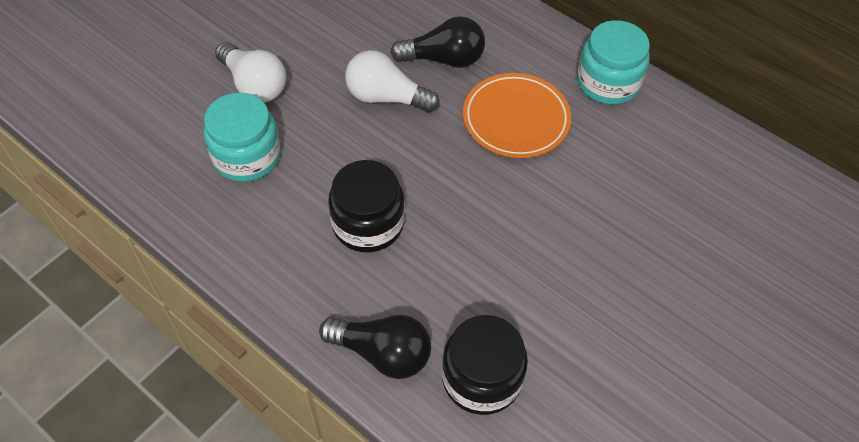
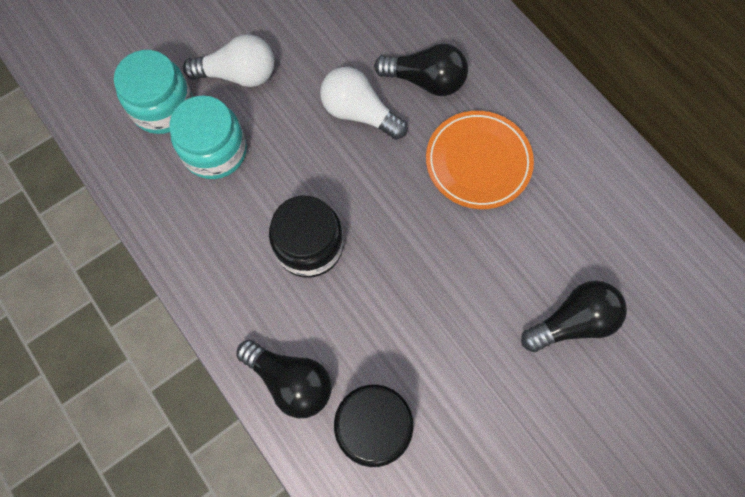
camera: 15 degrees right, 15 degrees up
(254, 85) = (238, 75): white light bulb -> white light bulb turned 60 degrees counterclockwise
(608, 82) = (581, 139): turquoise jar -> turquoise jar (163, 107)
(650, 240) = (572, 322): none -> black light bulb

